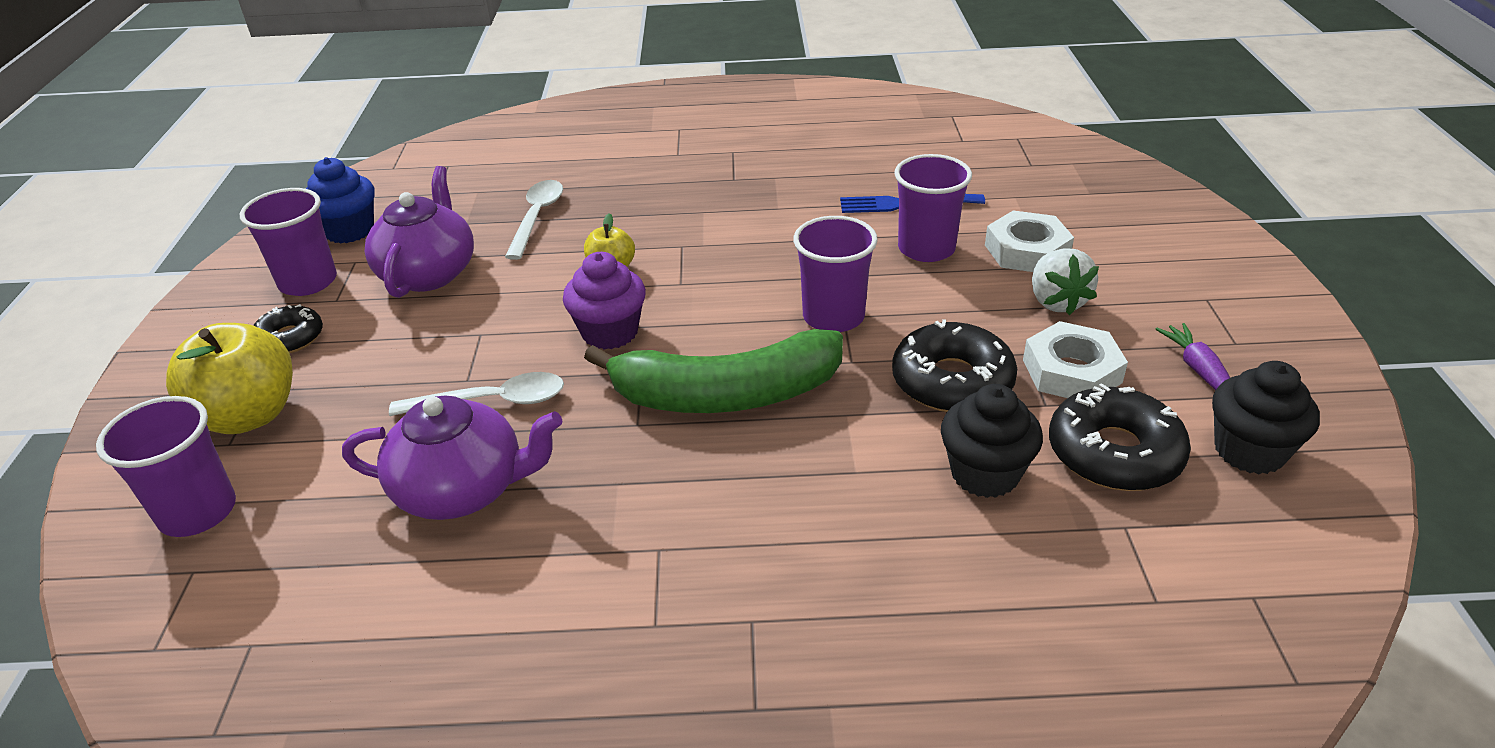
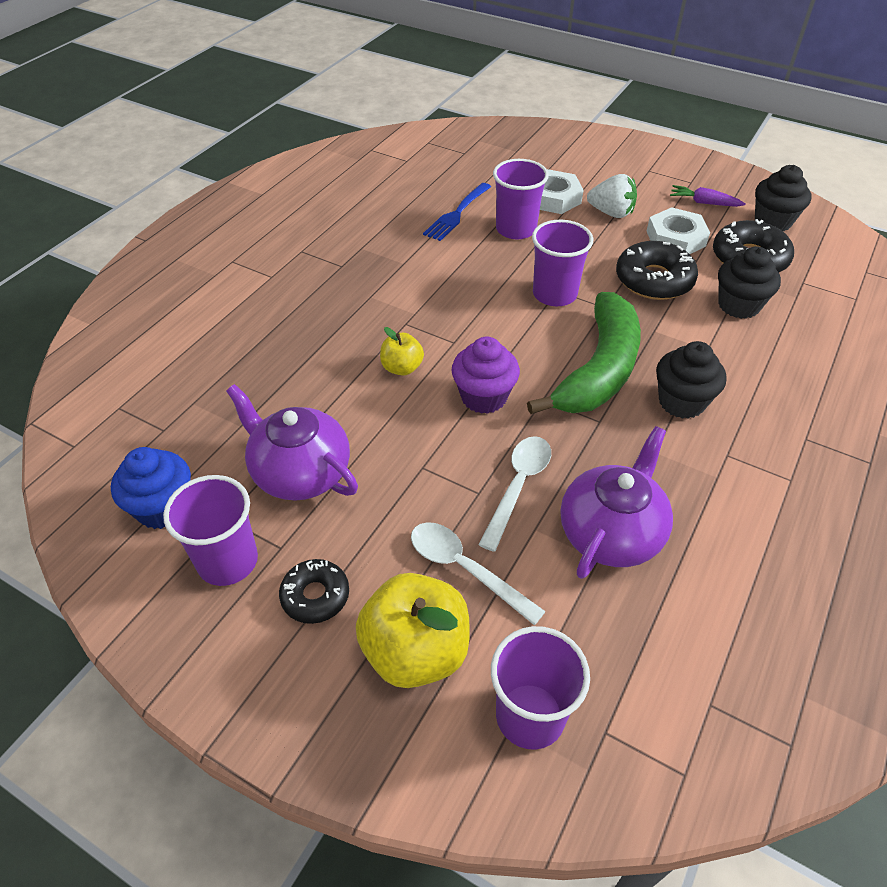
camera: 60 degrees left, 10 degrees up
(537, 218) = (281, 382): white spoon -> white spoon (465, 569)
(726, 479) = (681, 402): none -> black cupcake

